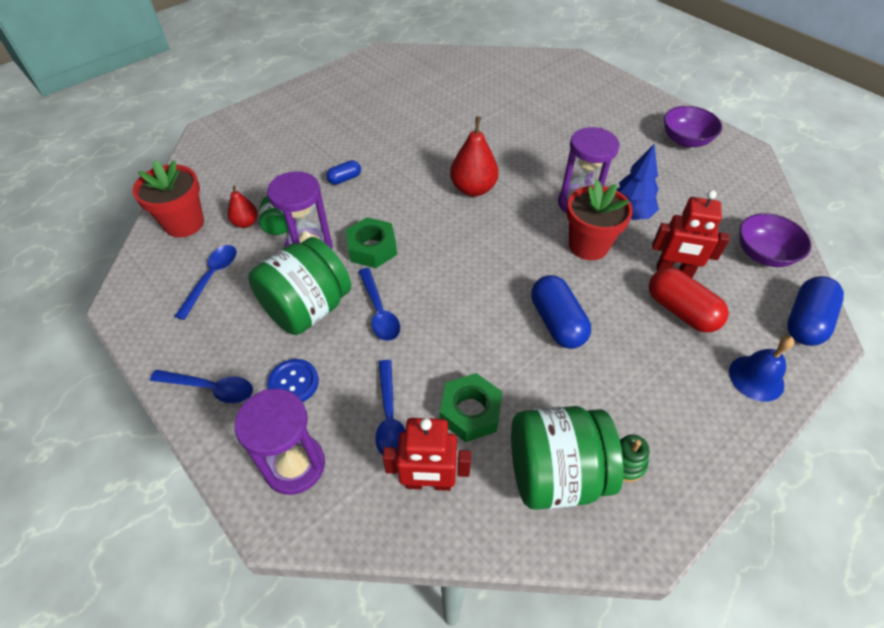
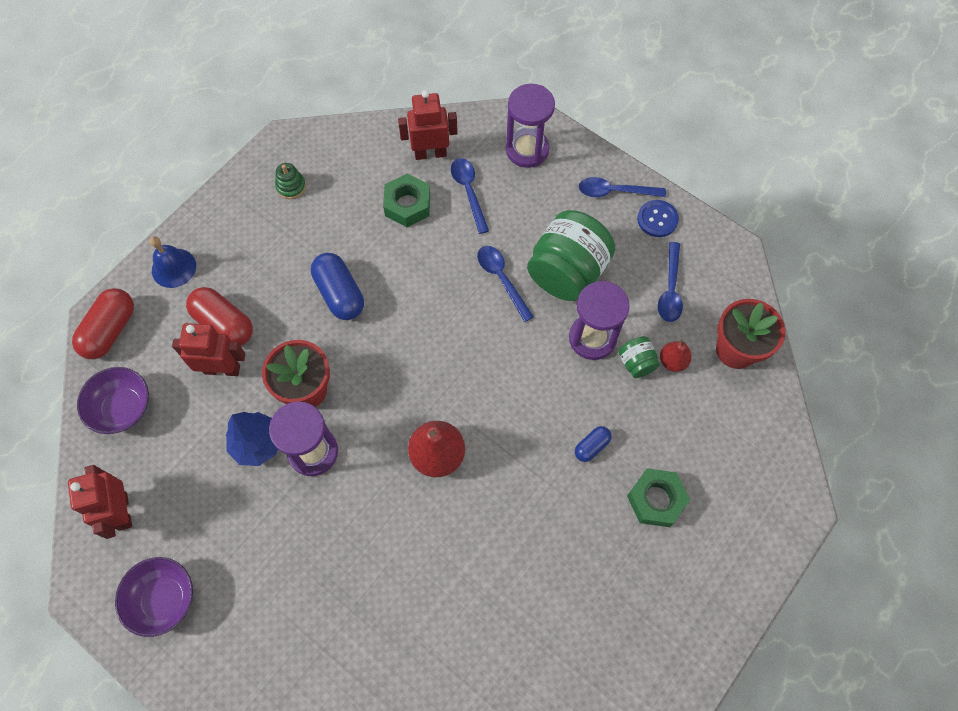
camera: 170 degrees right, 15 degrees up
(293, 383) = (552, 206): blue button -> blue button (657, 219)
(372, 248) = (529, 349): green nut -> green nut (656, 499)
(555, 473) = (342, 172): green jar -> none
(735, 187) = (122, 511): none -> red robot
(805, 321) = (110, 330): blue capsule -> red capsule

